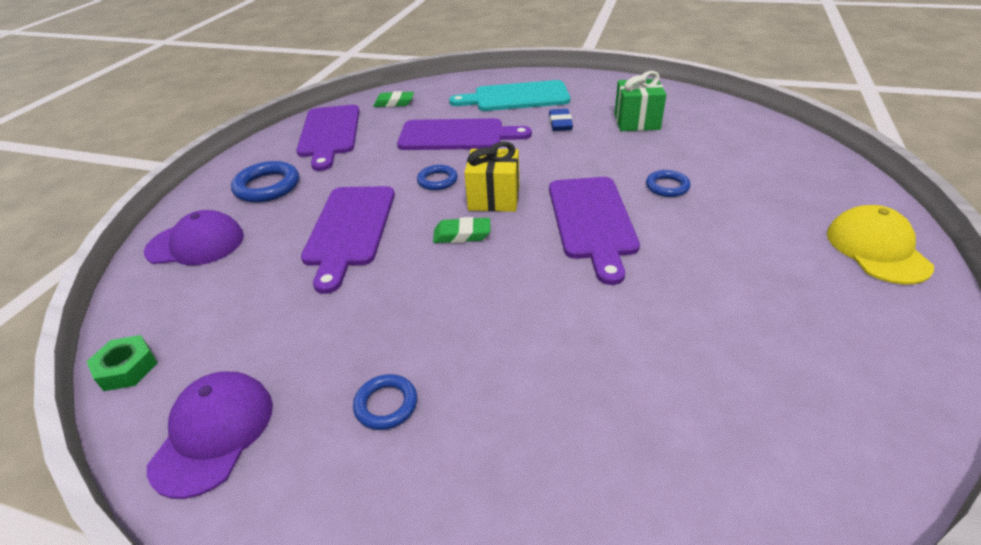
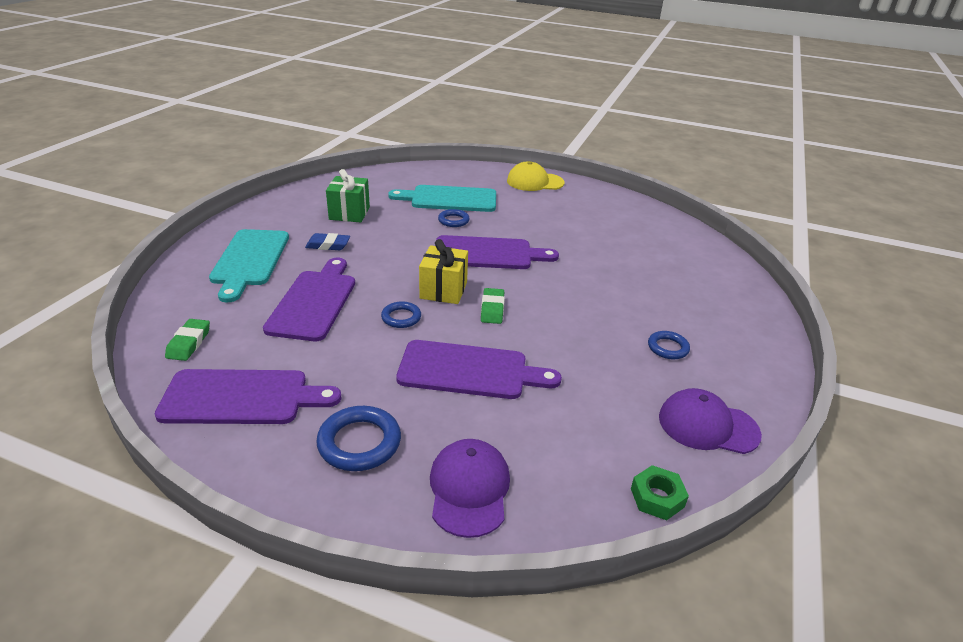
camera: 90 degrees left, 5 degrees down
(729, 177) = (449, 199): none -> turquoise cutting board

